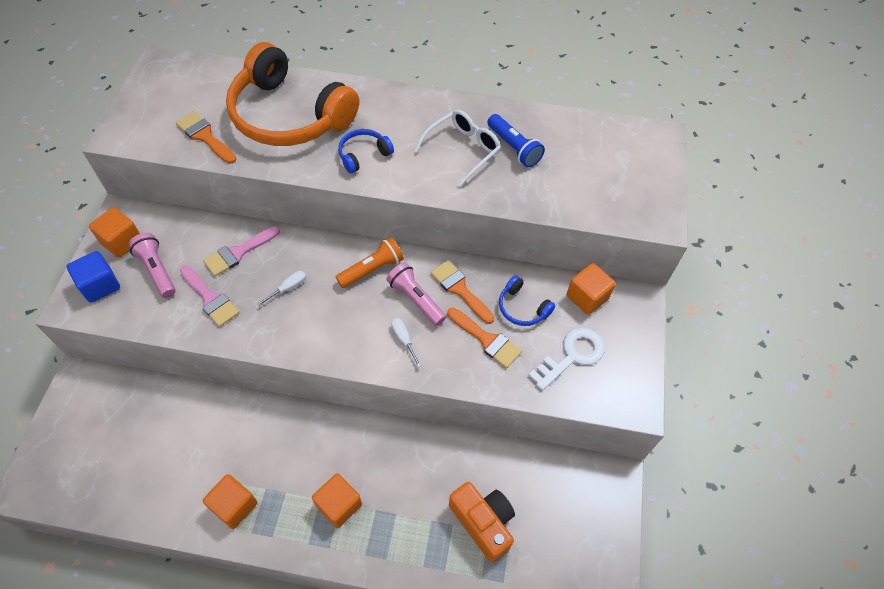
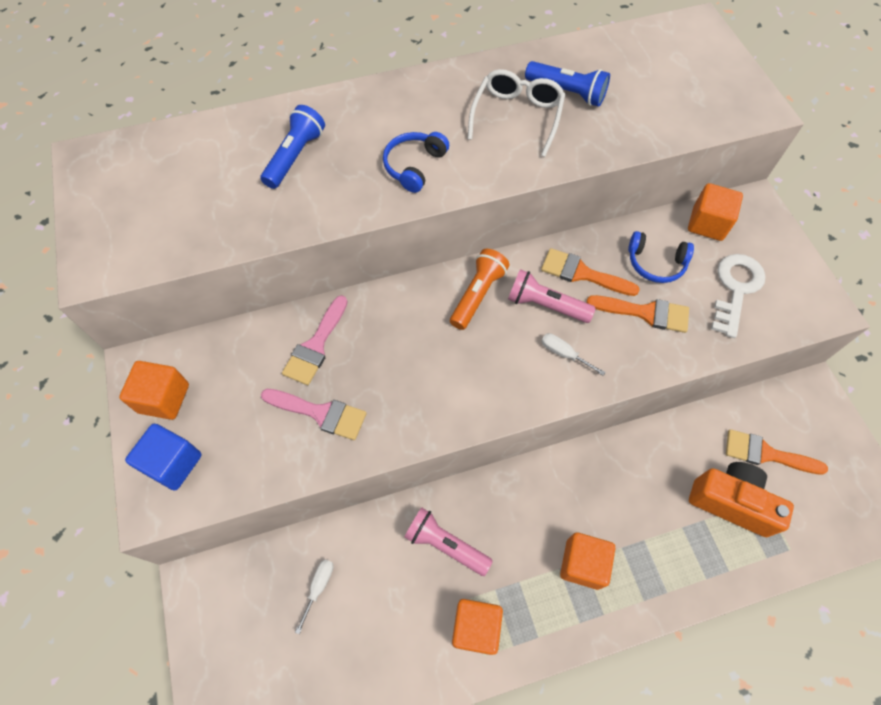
camera: 25 degrees left, 5 degrees up
(157, 270) = (233, 411): pink flashlight -> pink flashlight (445, 544)
(205, 136) = (209, 223): orange brush -> orange brush (766, 454)
(288, 288) = (401, 358): white screwdriver -> white screwdriver (319, 587)
(289, 115) = (295, 156): orange headphones -> blue flashlight

